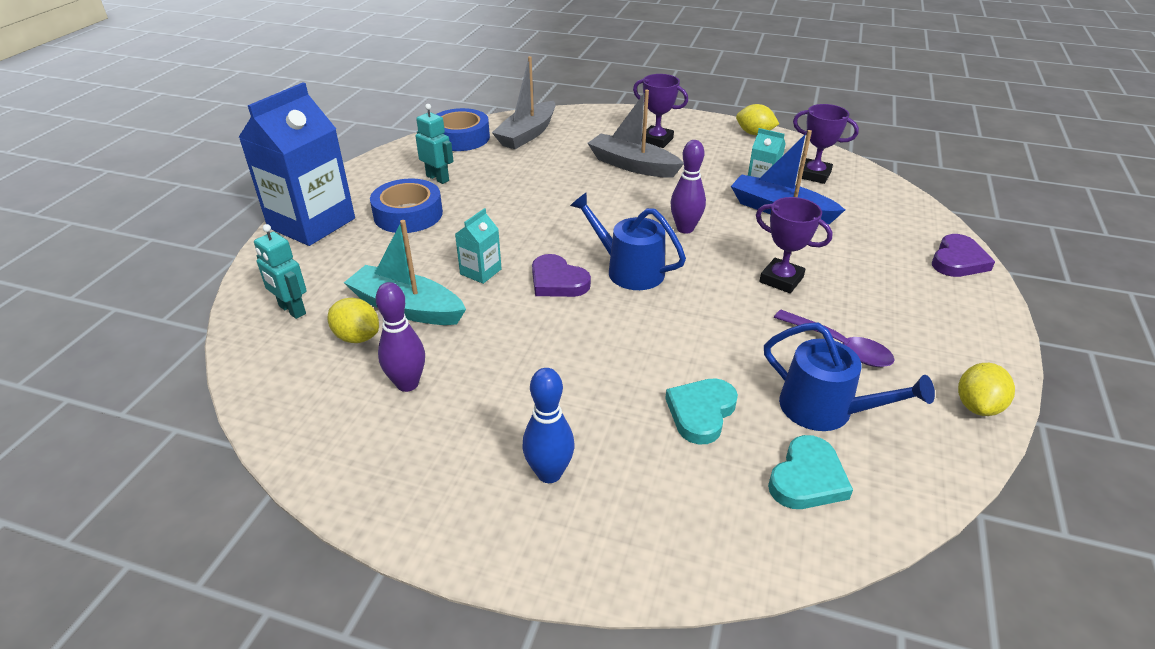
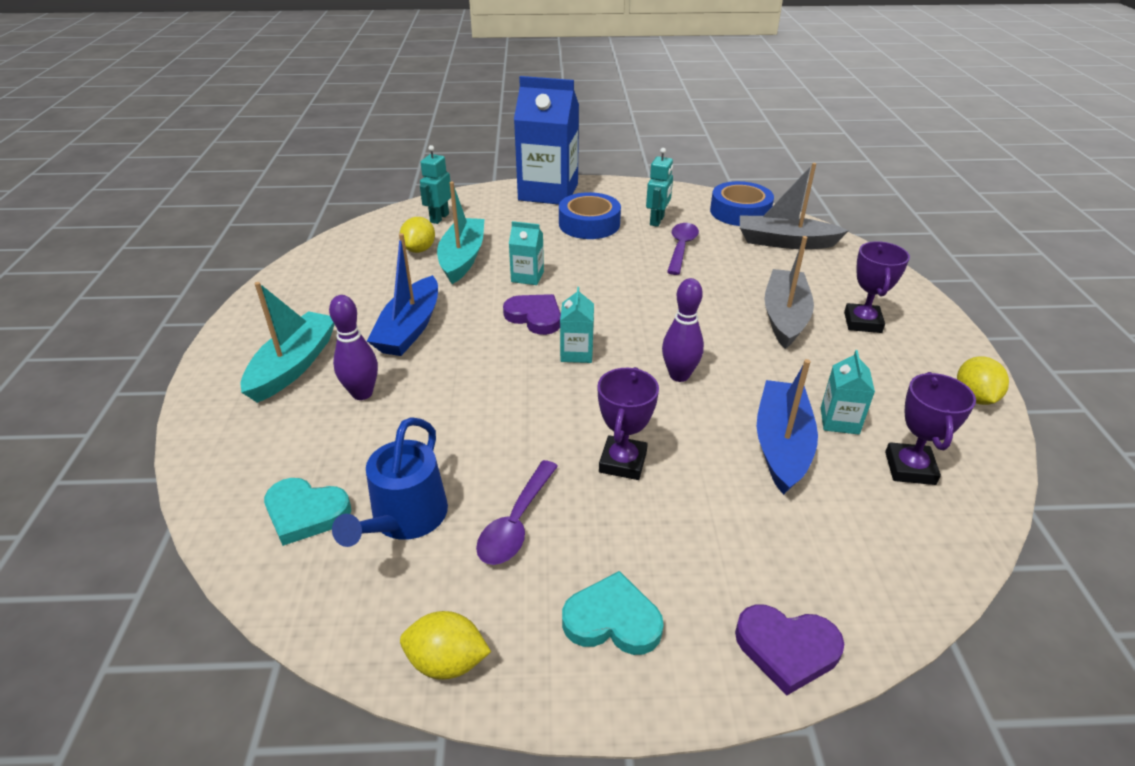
camera: 70 degrees right, 0 degrees up
(407, 384) = (375, 283): purple bowling pin -> purple bowling pin (362, 393)
(497, 179) = (681, 248): none -> purple spoon
(527, 368) = (410, 328): none -> blue boat
(549, 473) = (294, 365): blue bowling pin -> turquoise boat
(557, 281) = (535, 317): purple heart -> purple heart turned 105 degrees clockwise
(629, 270) = (576, 353): blue watering can -> turquoise carton
(701, 412) = (379, 432): turquoise heart -> turquoise heart (612, 620)

